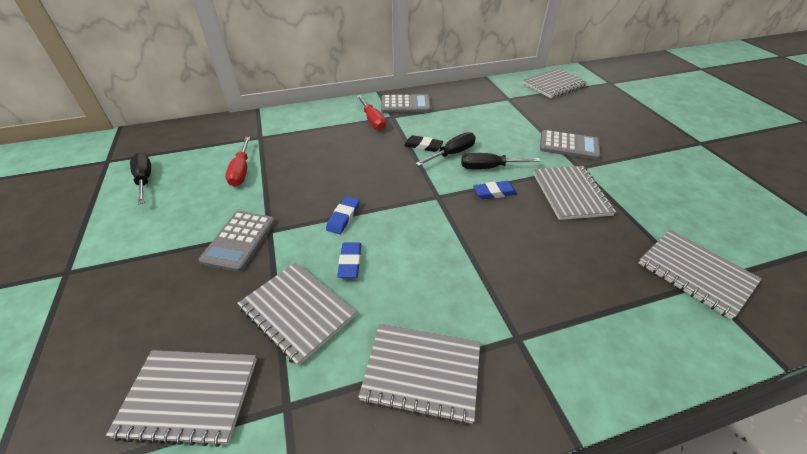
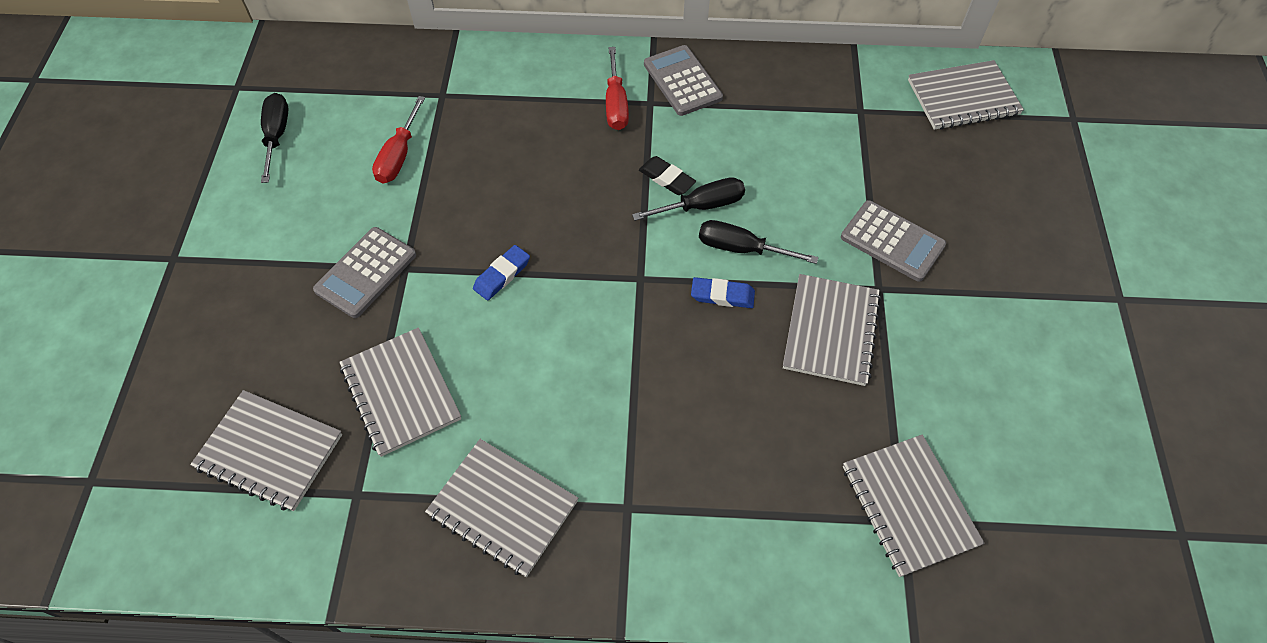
camera: 20 degrees right, 15 degrees up
(350, 262) = (483, 346): blue eraser -> none
(405, 105) = (682, 81): grey calculator -> grey calculator turned 135 degrees counterclockwise

